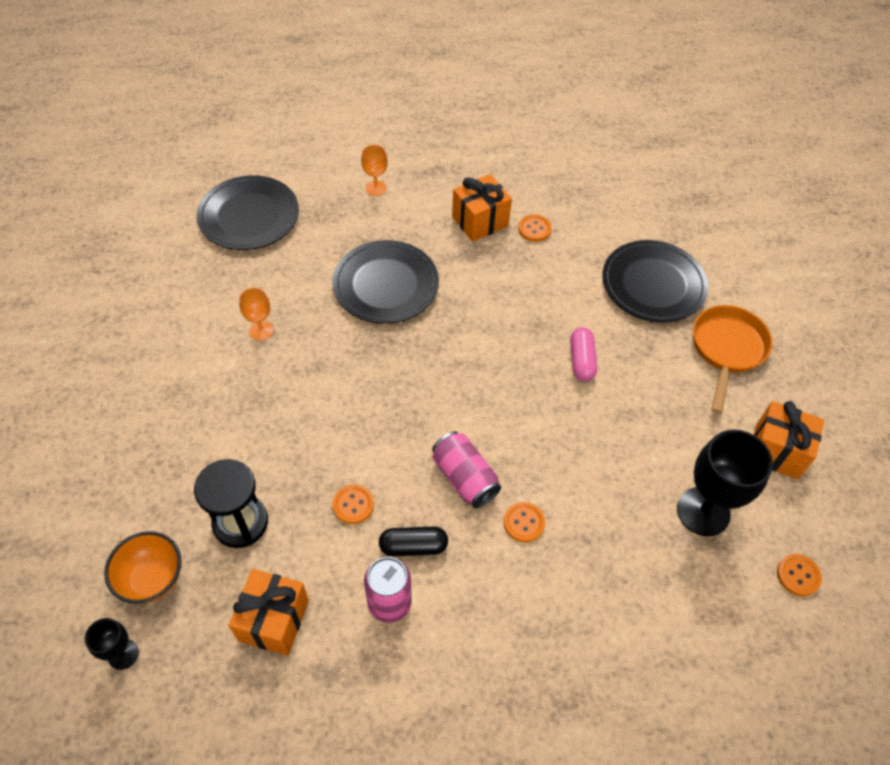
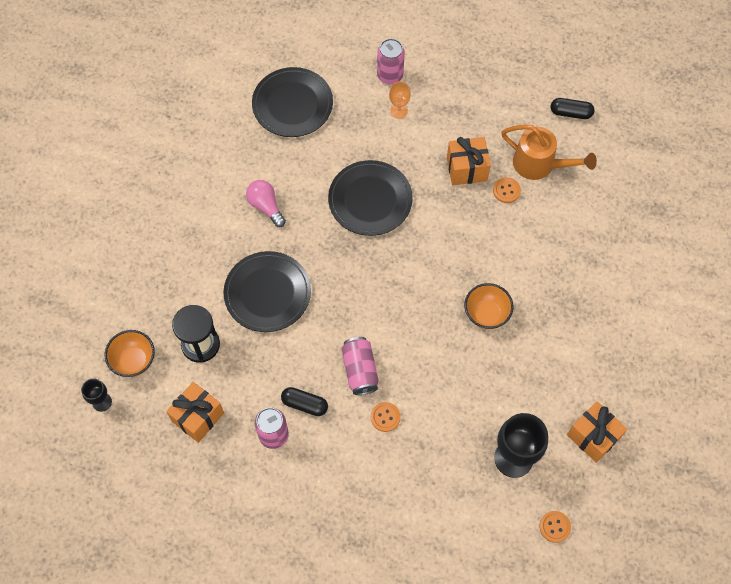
camera: 25 degrees right, 10 degrees up
(261, 330) = (266, 206): orange goblet -> pink light bulb
(349, 158) = (390, 75): none -> pink can
(353, 505) = (277, 360): orange button -> none
(556, 194) = (539, 165): none -> orange watering can
(560, 139) = (570, 113): none -> black capsule
(581, 360) = (486, 314): pink capsule -> orange bowl
(653, 284) = (575, 271): black plate -> black plate (267, 293)
(727, 350) = (602, 346): orange pan -> none

